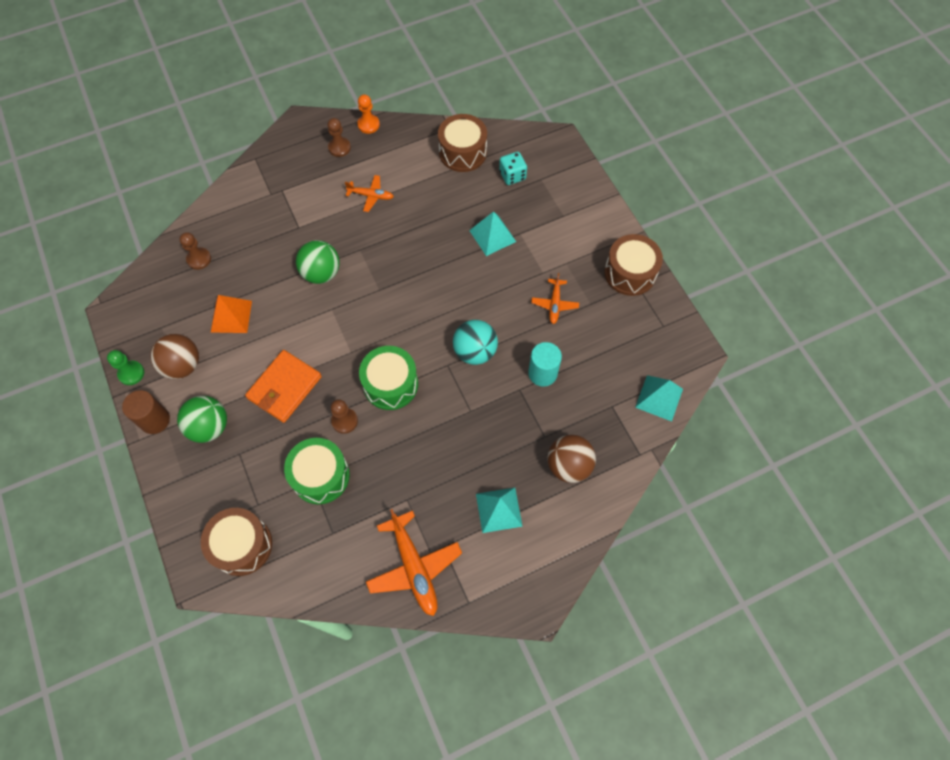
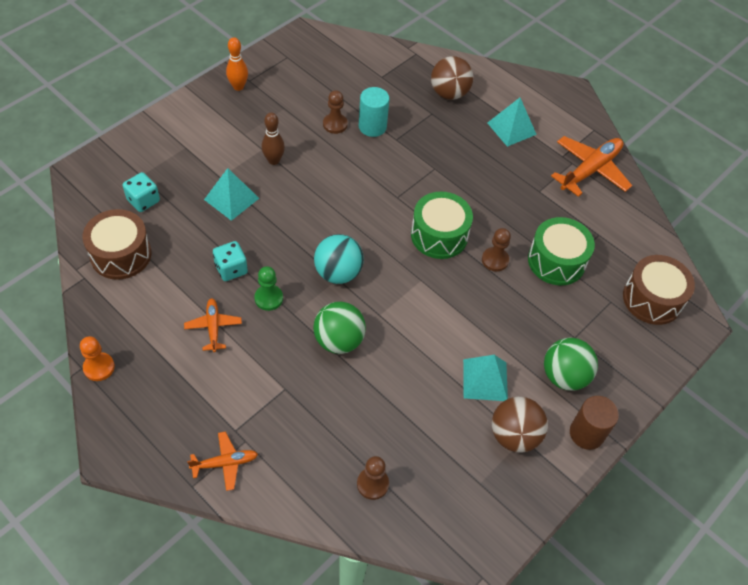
camera: 115 degrees left, 10 degrees down
(131, 373) = (550, 487): green pawn -> green pawn (268, 298)
(231, 316) = (432, 411): orange pyramid -> none
(284, 388) = (488, 324): orange wallet -> none
(339, 148) = (147, 388): brown pawn -> brown pawn (335, 124)
(419, 219) = (231, 269): none -> turquoise dice
(475, 351) = (373, 180): turquoise ball -> turquoise ball (338, 273)
(525, 278) = (273, 160): none -> brown bowling pin
(554, 304) = (295, 133): orange plane -> orange plane (225, 463)
(630, 273) = (238, 87): brown drum -> orange bowling pin
(659, 398) = (359, 50): turquoise pyramid -> turquoise pyramid (485, 380)

